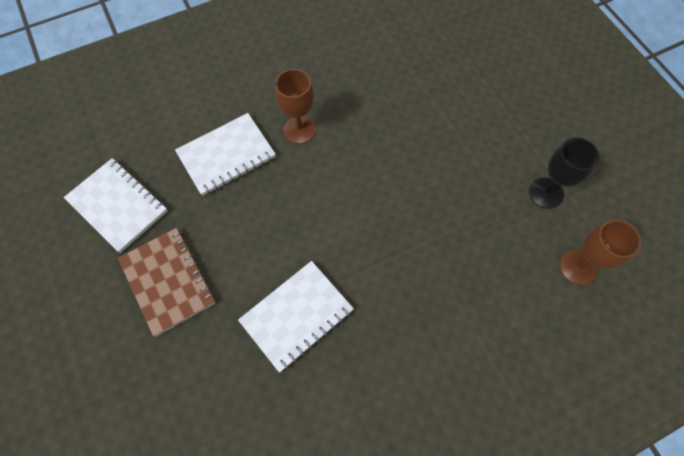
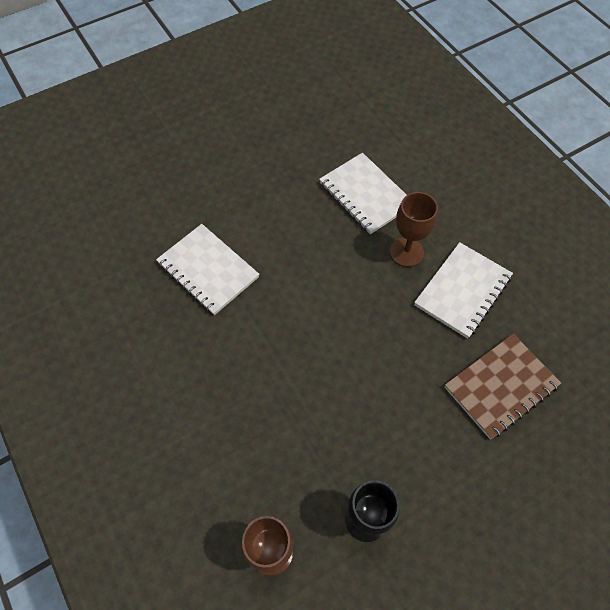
camera: 85 degrees right, 5 degrees down
(118, 206) = (303, 126): white notebook -> white notebook (462, 291)
(168, 281) = (236, 172): brown notebook -> brown notebook (500, 387)

